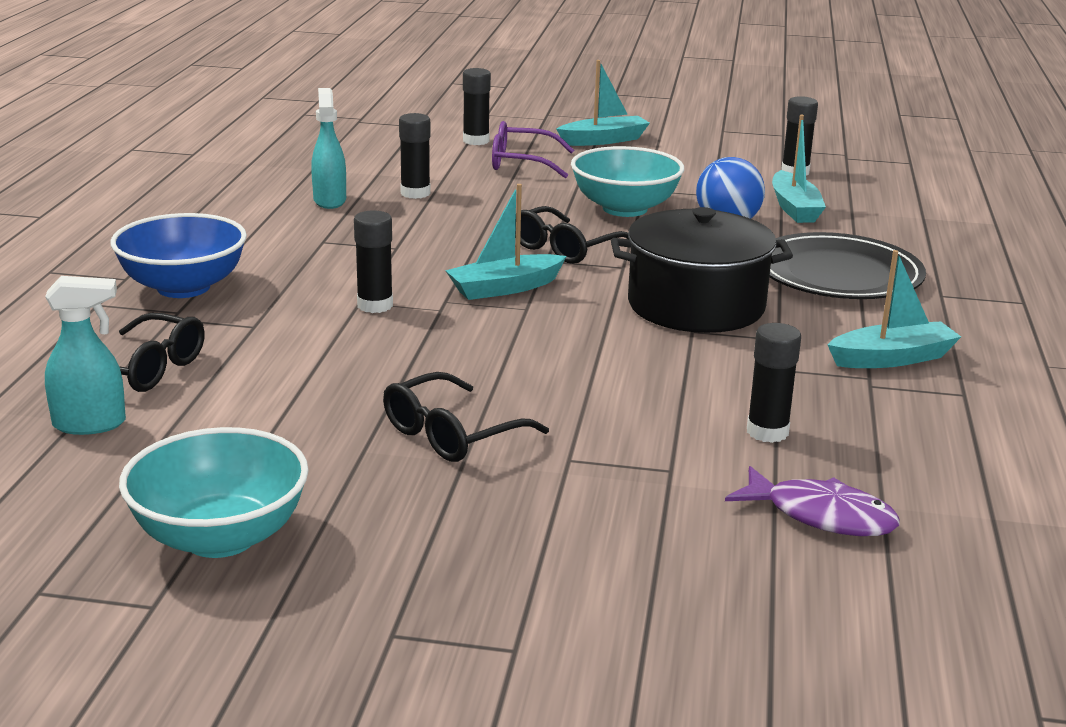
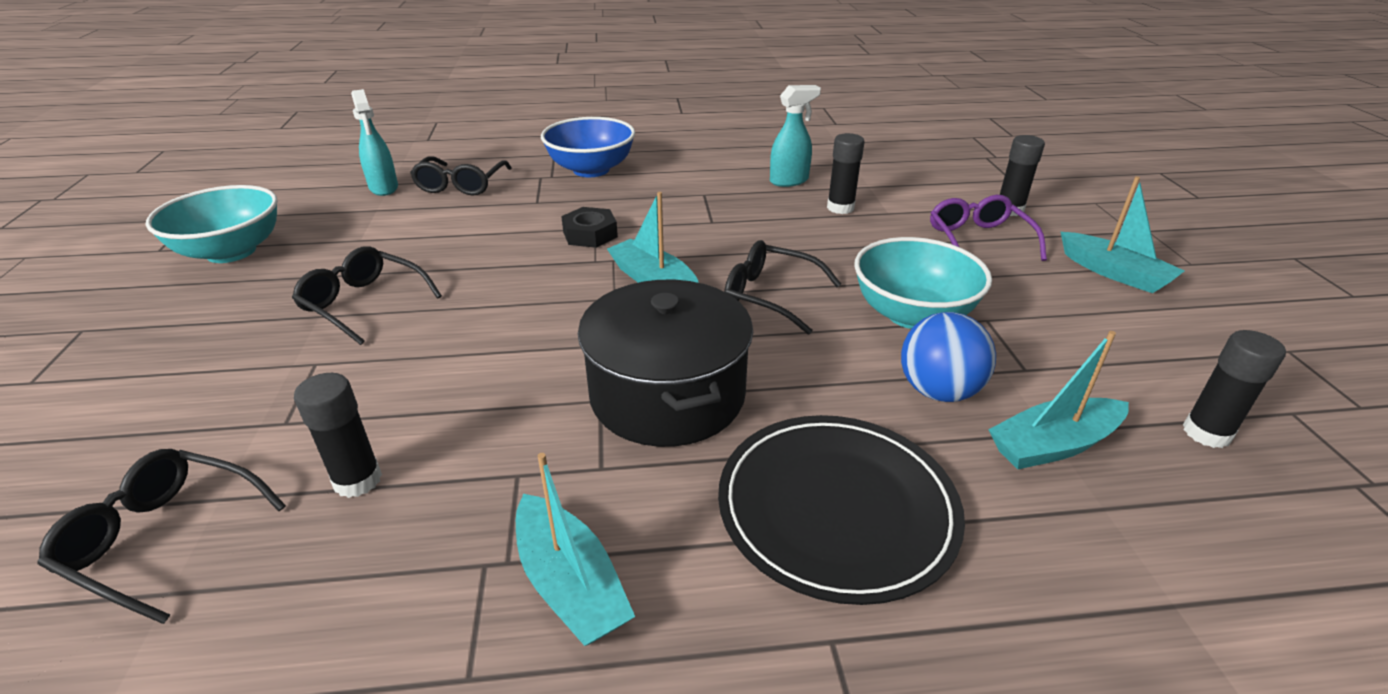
camera: 75 degrees right, 10 degrees up
(375, 305) = (590, 234): black glue stick -> black nut
(821, 516) = (163, 538): purple fish -> black glasses

